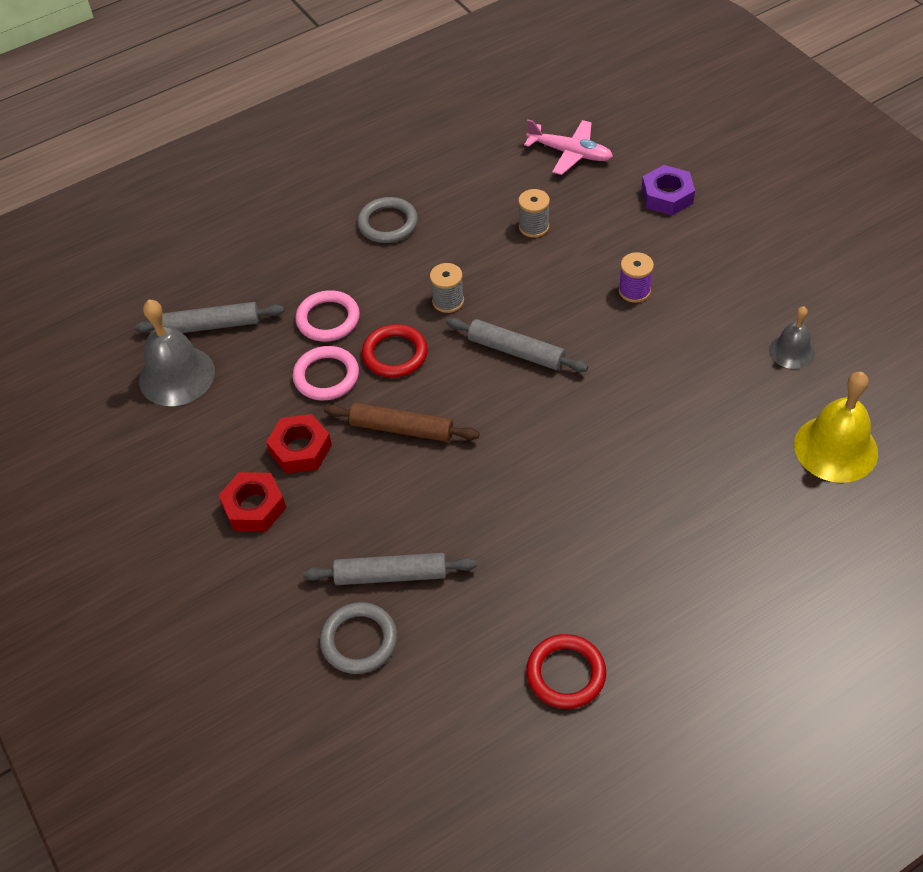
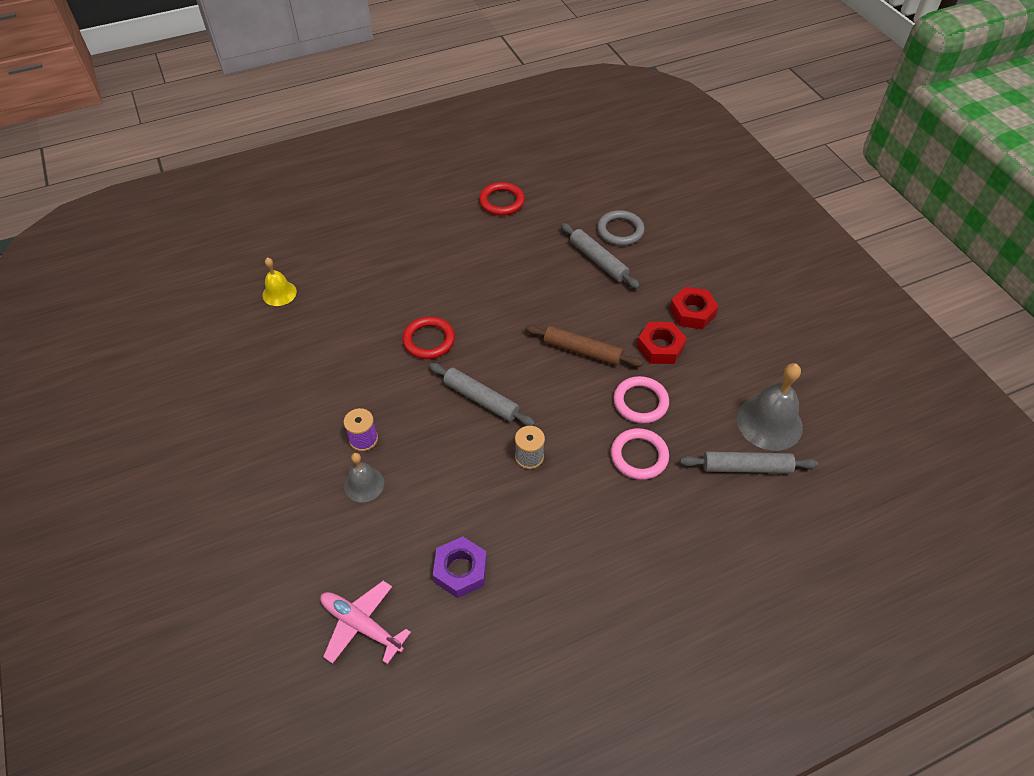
camera: 175 degrees left, 0 degrees up
(388, 223) = (576, 559): grey ring -> none
(391, 575) = (598, 260): grey rolling pin -> grey rolling pin turned 45 degrees clockwise
(395, 354) = (582, 413): red ring -> red ring (429, 340)
(534, 227) = (430, 527): grey spool -> none
(667, 196) = (287, 542): purple nut -> purple nut (460, 570)
(792, 351) = (265, 365): grey bell -> grey bell (364, 484)
(835, 448) = (279, 293): yellow bell -> yellow bell, size x0.58

